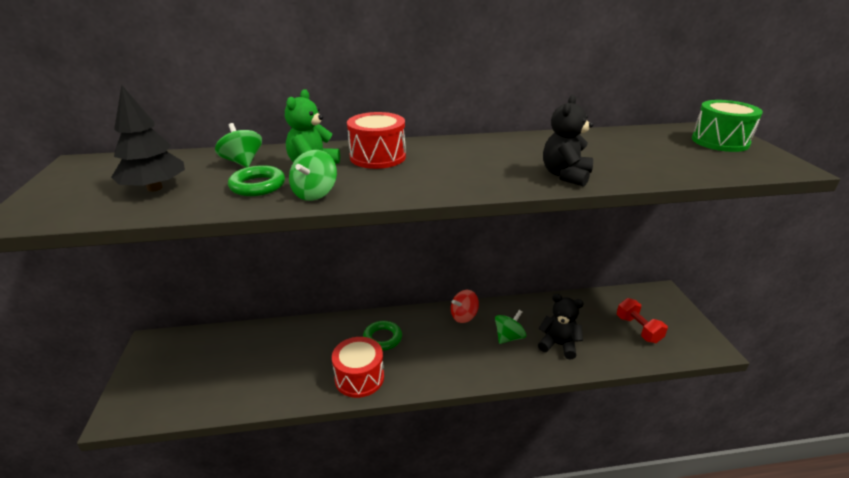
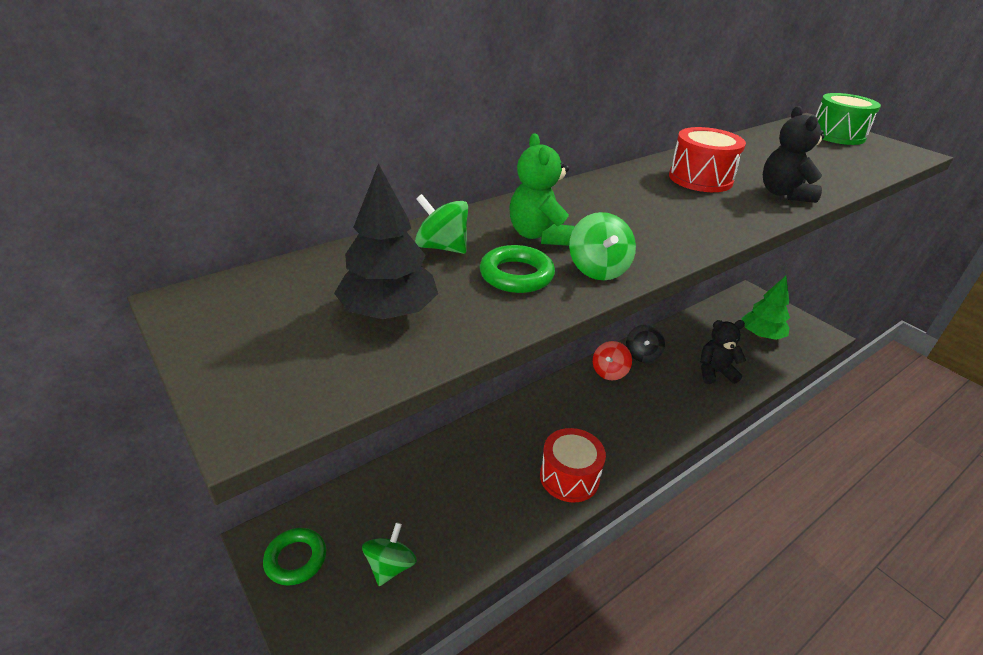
camera: 30 degrees left, 5 degrees up
(378, 157) = (586, 207): red drum -> red drum (700, 179)
(382, 338) = (552, 424): green ring -> green ring (296, 559)
(505, 312) = (642, 355): none -> black spinning top
(509, 337) = (668, 380): green spinning top -> green spinning top (390, 566)
(638, 329) = (761, 335): red dumbbell -> green tree

